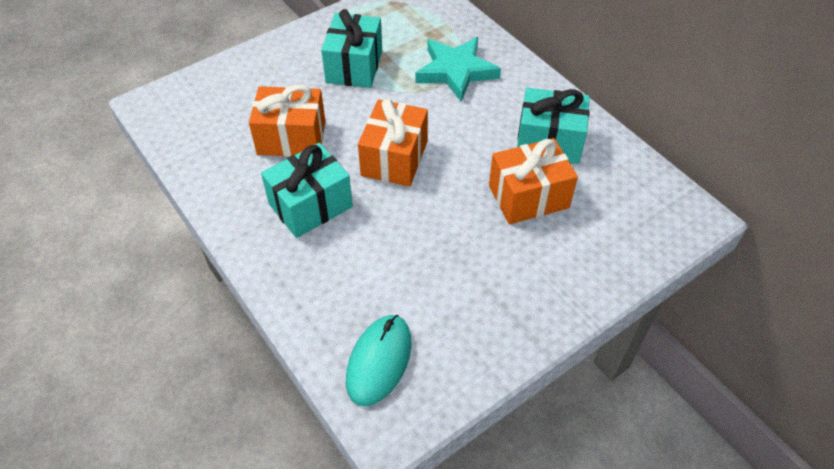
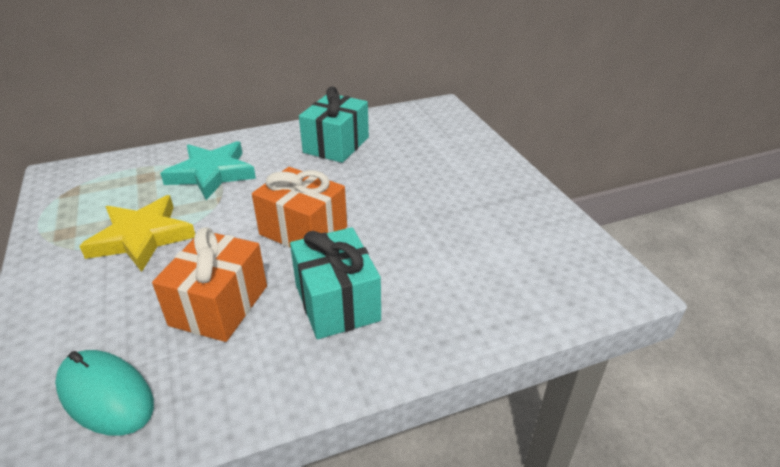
camera: 75 degrees left, 15 degrees down
(354, 66) = (142, 237): turquoise gift -> yellow star
(379, 361) = (553, 280): turquoise mouse -> turquoise mouse (106, 395)
(528, 196) = (391, 166): orange gift -> none

